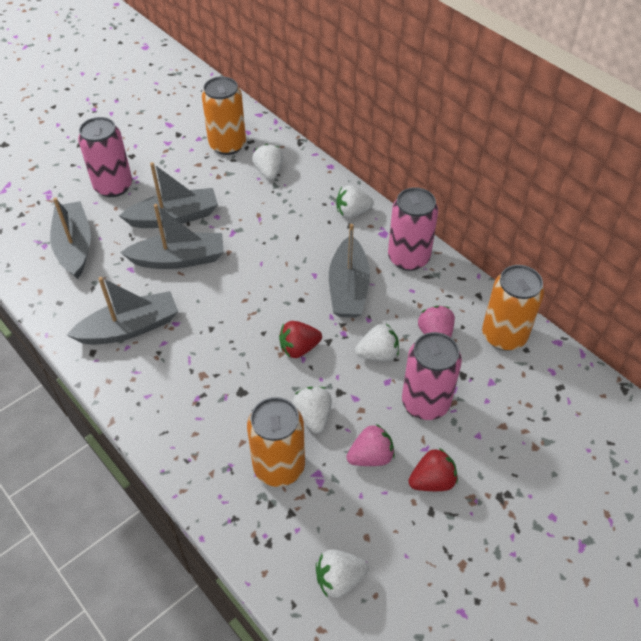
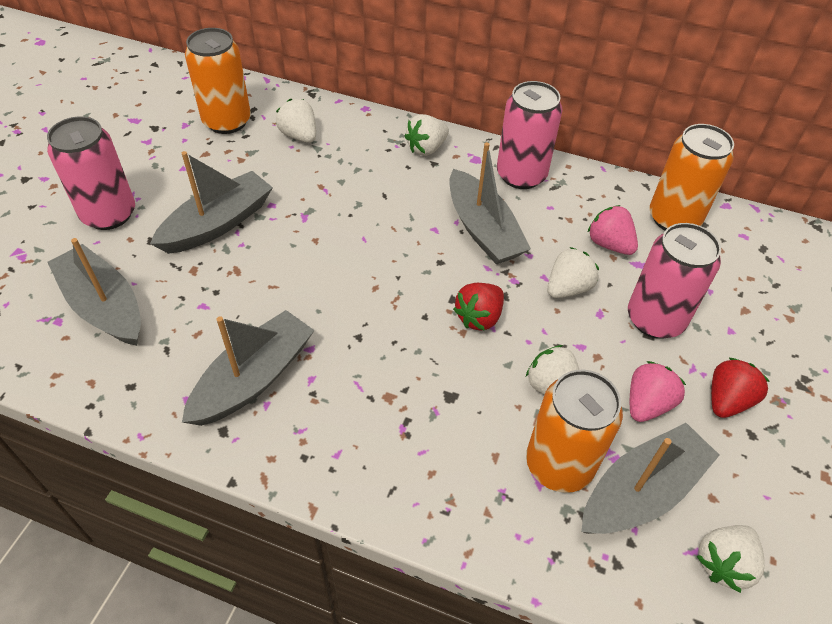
camera: 30 degrees left, 0 degrees up
(179, 259) = (259, 270): grey boat -> grey boat (641, 491)

